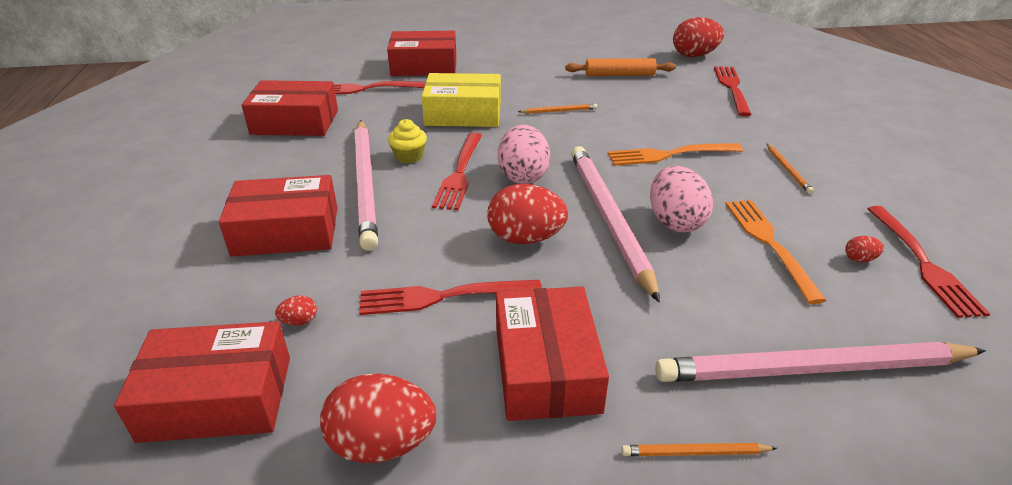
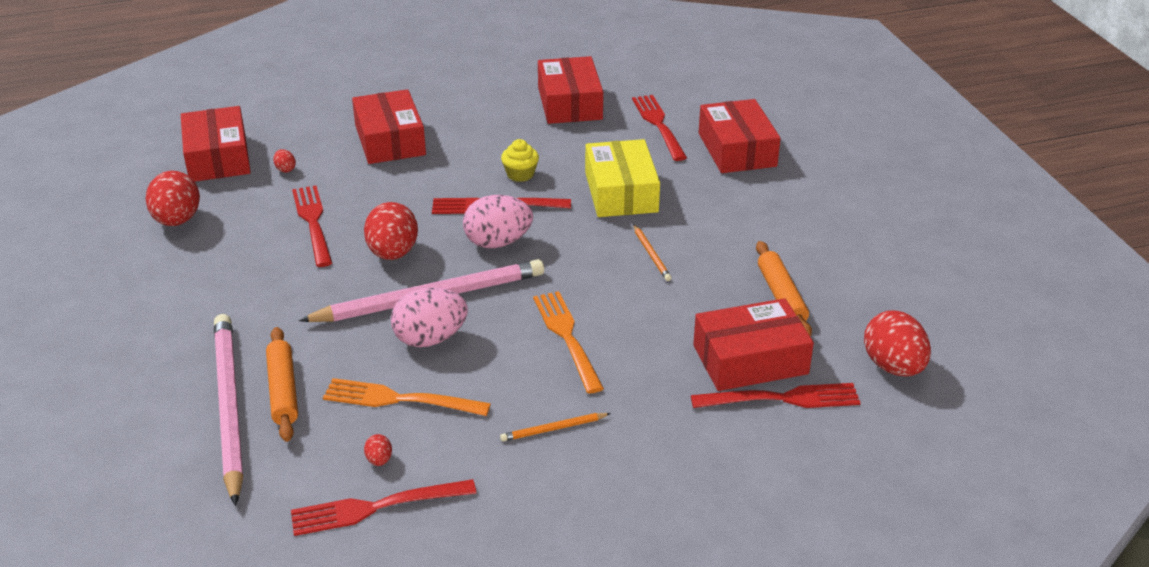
camera: 80 degrees right, 0 degrees up
(366, 183) = (466, 161): pink pencil -> none
(546, 368) = (236, 276): red box -> red box (750, 359)
(695, 453) = (156, 342): orange pencil -> none
(769, 244) = (400, 399): orange fork -> orange fork turned 150 degrees counterclockwise
(773, 323) = (283, 391): none -> orange rolling pin

